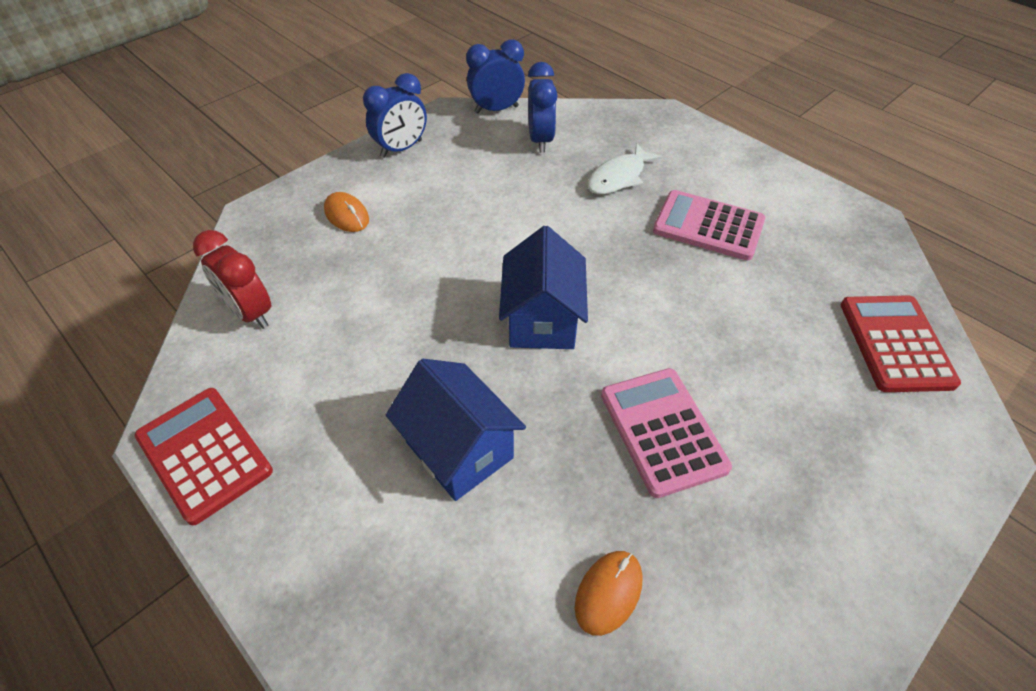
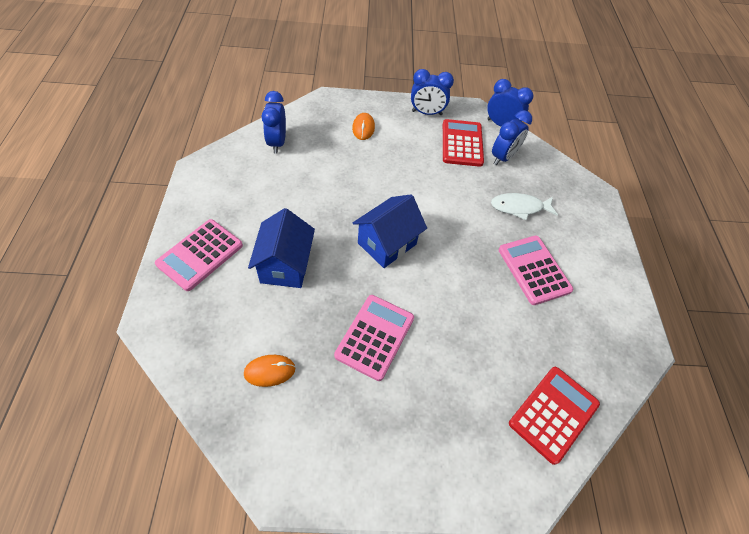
camera: 40 degrees right, 5 degrees up
(204, 454) = (202, 186): red calculator -> red calculator (462, 143)
(250, 313) = (277, 143): red clock -> blue clock
(324, 545) = (200, 255): none -> pink calculator

